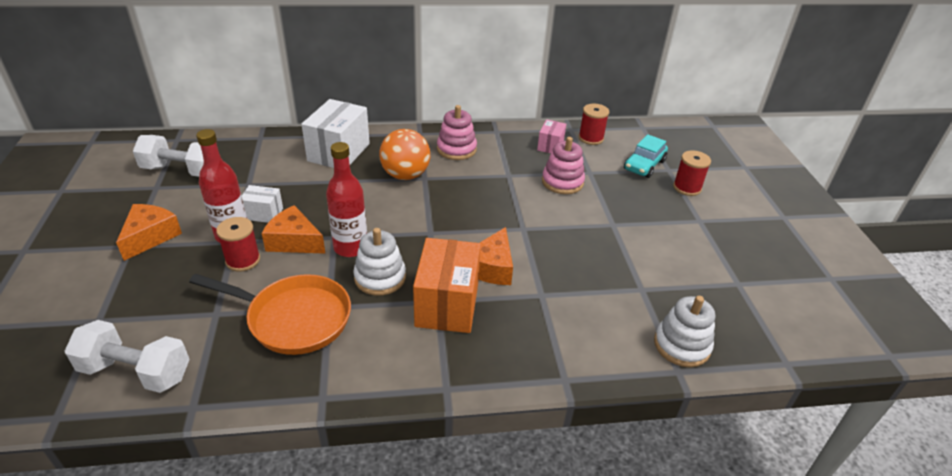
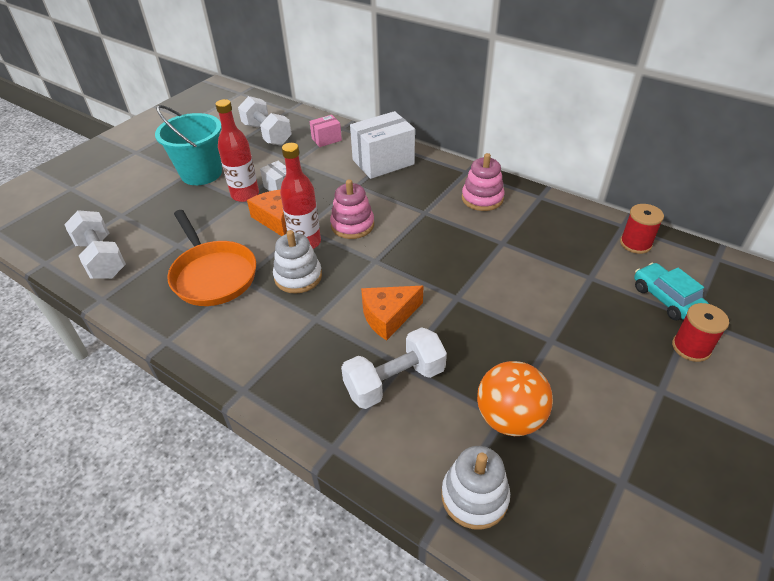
camera: 45 degrees right, 5 degrees up
(150, 237) = (201, 173): orange cheese -> turquoise bucket
(243, 260) = (231, 216): red spool -> none
(405, 175) = (412, 203): orange ball -> orange ball (509, 418)
(447, 304) = (319, 326): orange box -> none
(550, 146) = (579, 233): pink box -> pink box (326, 139)
(551, 308) = (394, 381): none -> white dumbbell
(562, 182) = (548, 273): pink stacking toy -> pink stacking toy (352, 225)
(644, 165) = (666, 299): turquoise car -> turquoise car turned 75 degrees clockwise

